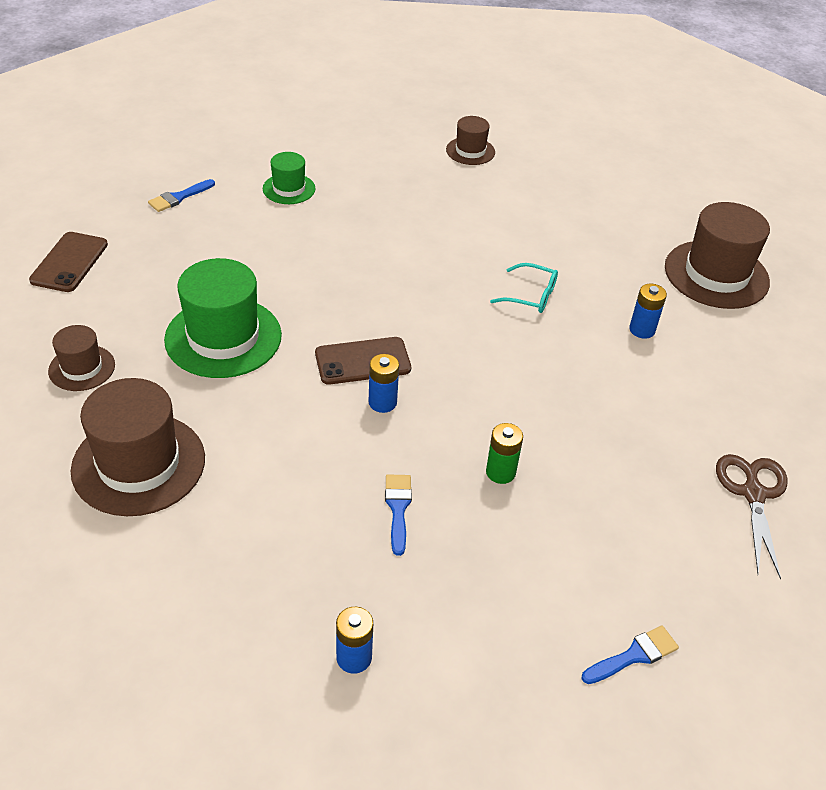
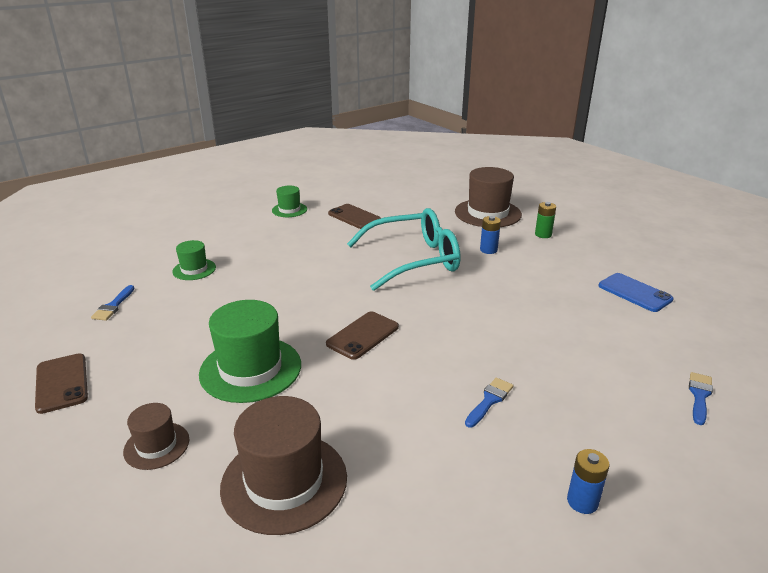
camera: 35 degrees left, 15 degrees down
(382, 402) = (404, 350): blue battery -> none
(398, 508) = (489, 400): blue brush -> blue brush turned 75 degrees clockwise
(470, 151) = (289, 210): brown hat -> green hat
(500, 472) = (516, 349): green battery -> green battery (543, 234)
(531, 296) = (414, 260): turquoise glasses -> turquoise glasses, size x2.35
(534, 198) = (354, 217): none -> brown phone
(753, 493) = (634, 293): brown scissors -> blue phone

